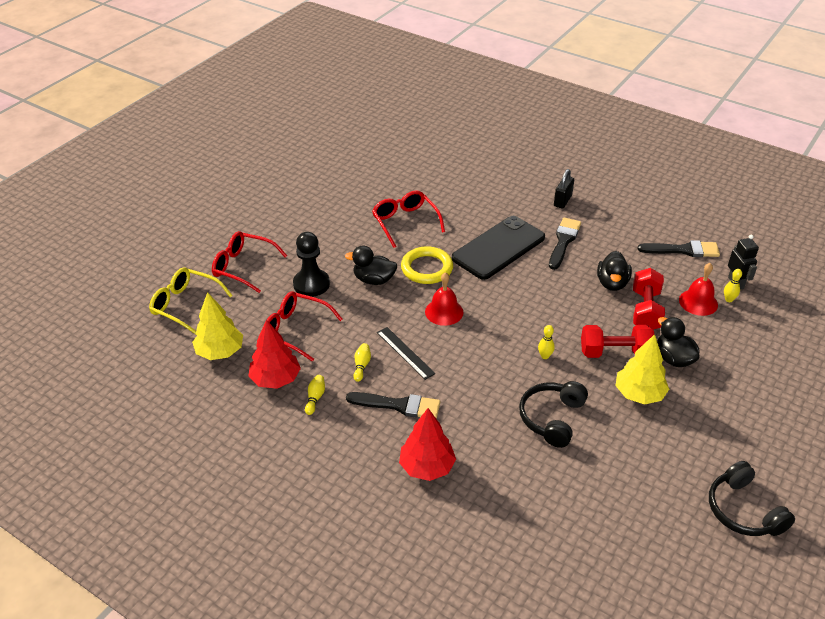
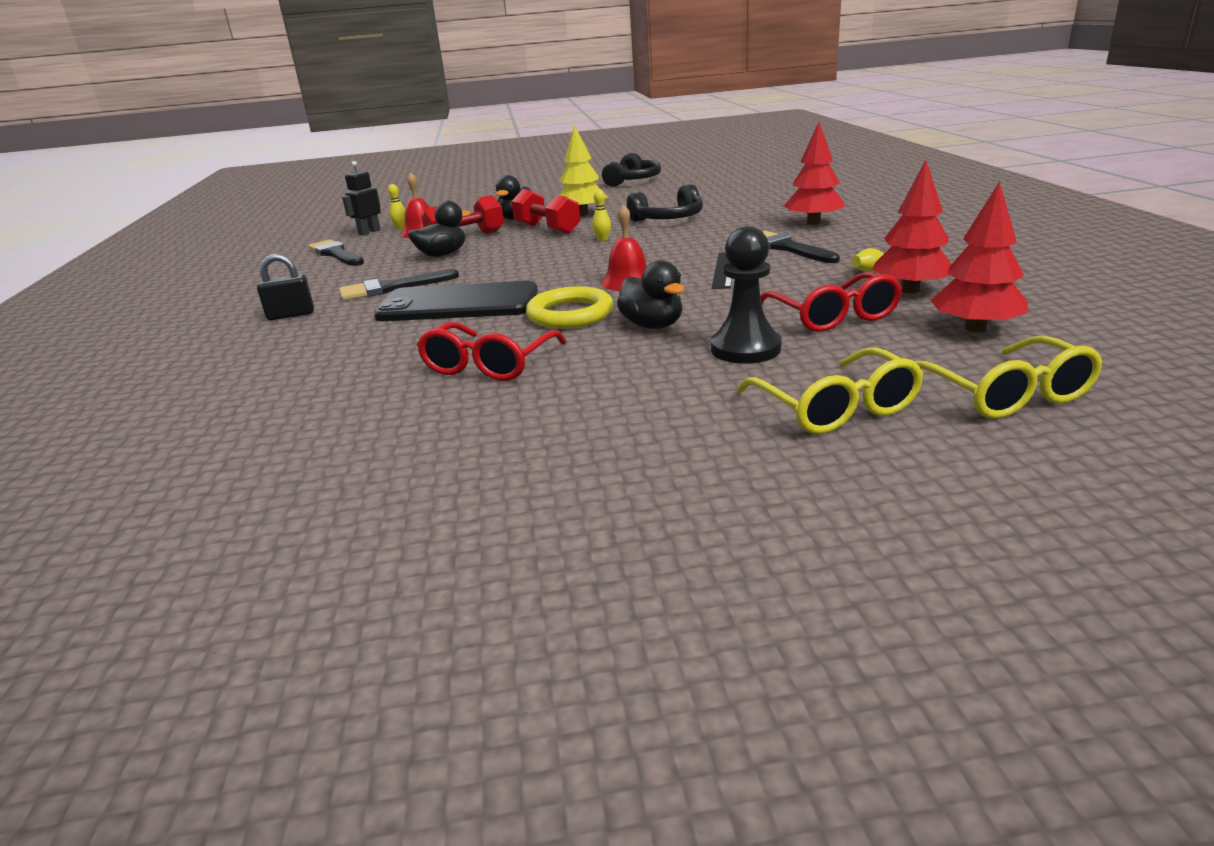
camera: 130 degrees left, 15 degrees down
(220, 352) = (975, 328): yellow tree -> red tree
(244, 267) = (835, 407): red glasses -> yellow glasses
(362, 366) = (787, 274): yellow bowling pin -> none

